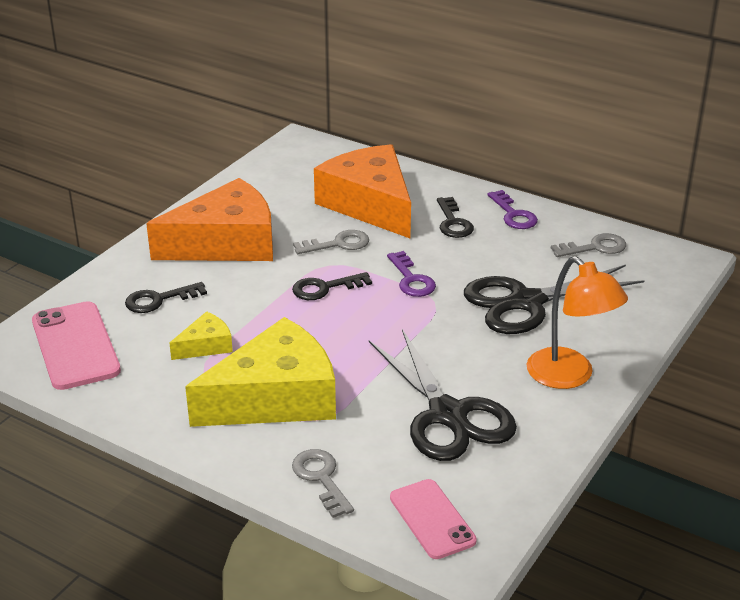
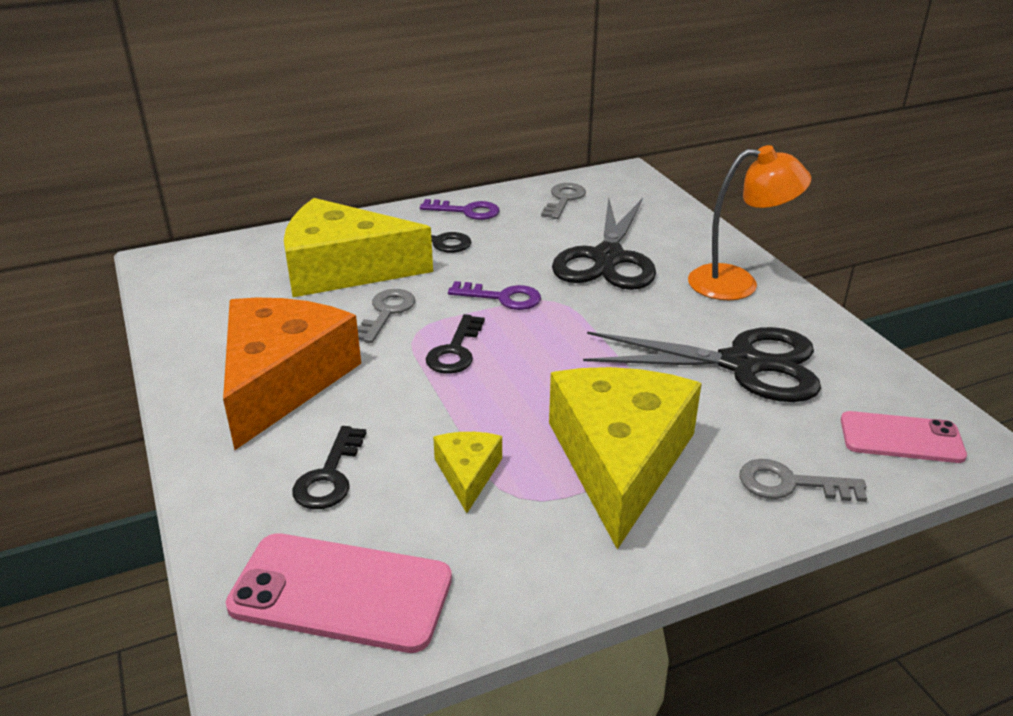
camera: 55 degrees left, 0 degrees up
(370, 204) = (343, 269): orange cheese -> yellow cheese

